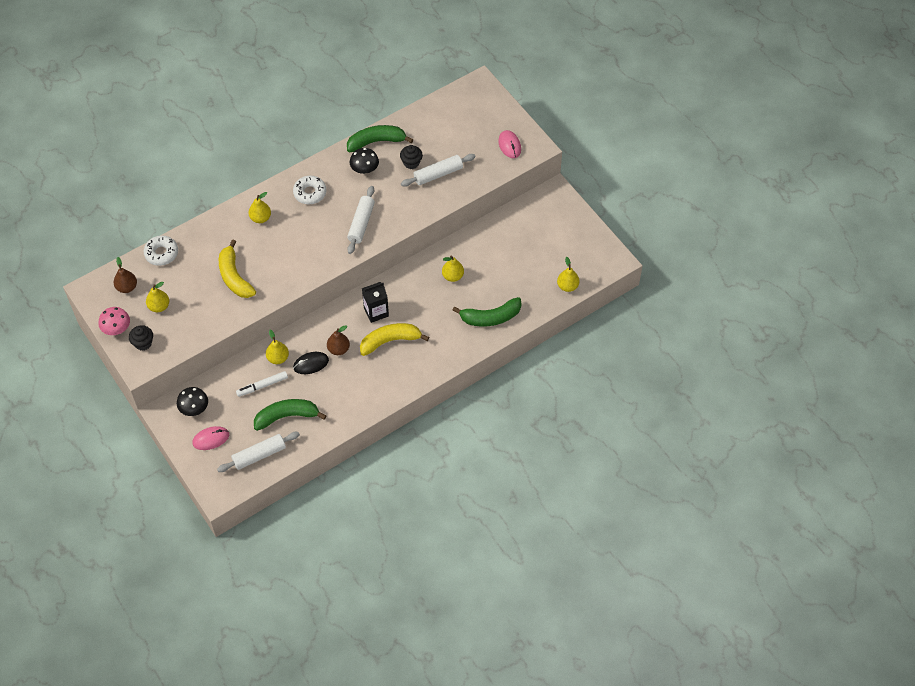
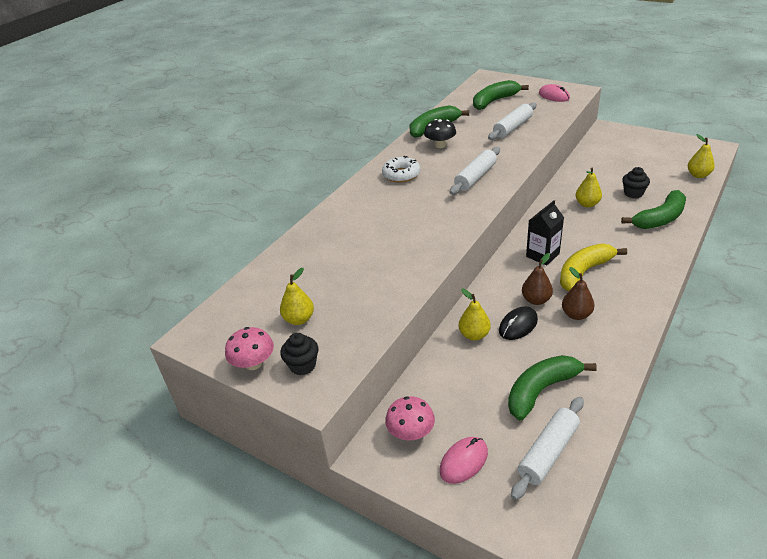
camera: 20 degrees left, 20 degrees down
(127, 287) = (242, 316): brown pear -> brown pear (576, 314)
(161, 253) = (268, 271): white donut -> none
(194, 408) = (411, 432): black mushroom -> pink mushroom
(234, 277) = (375, 260): yellow banana -> none
(260, 218) = (365, 207): yellow pear -> none
(262, 386) = (480, 370): white marker -> none
(361, 223) = (476, 177): white rolling pin -> white rolling pin turned 45 degrees clockwise
(411, 163) = (480, 129): black cupcake -> black cupcake (633, 193)
(454, 127) = (494, 101): none -> green banana

